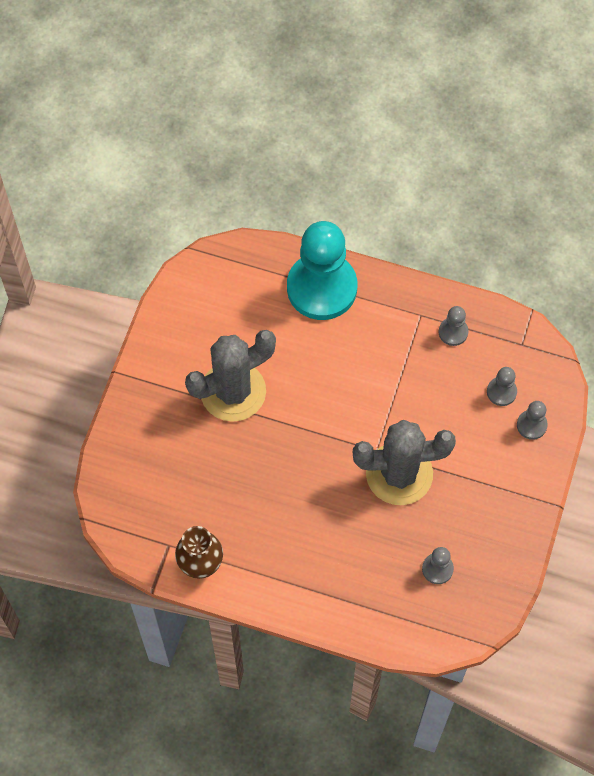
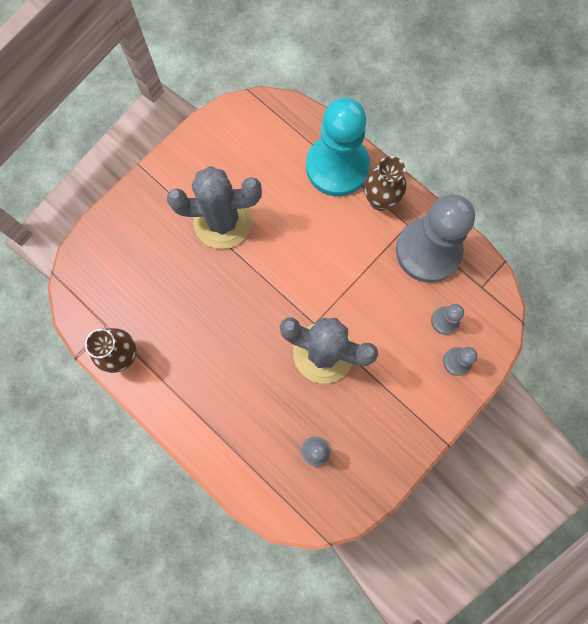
camera: 25 degrees right, 10 degrees up
(381, 303) = (380, 200): none -> brown vase
(453, 332) = (428, 251): grey pawn -> grey pawn, size x2.40

